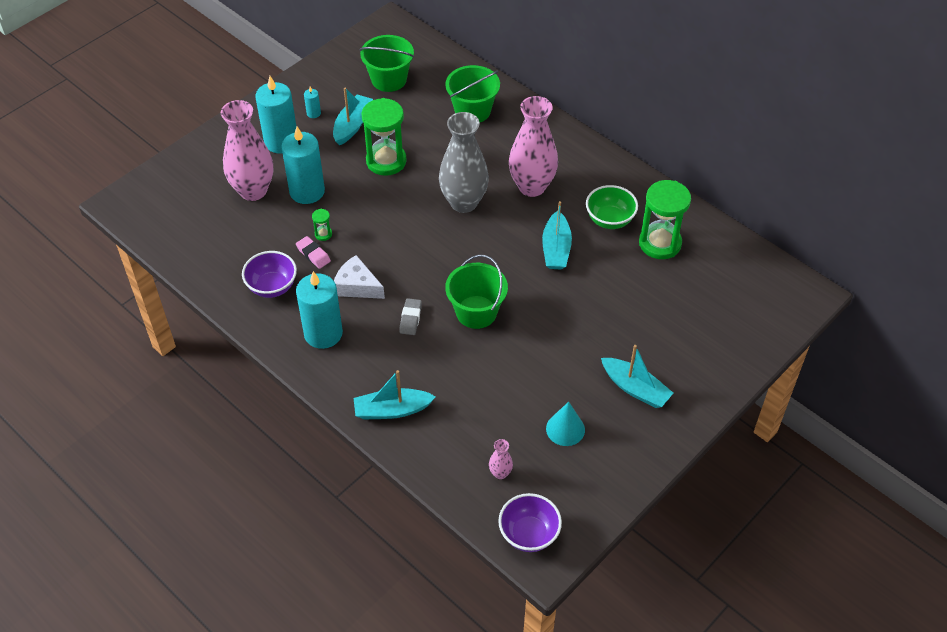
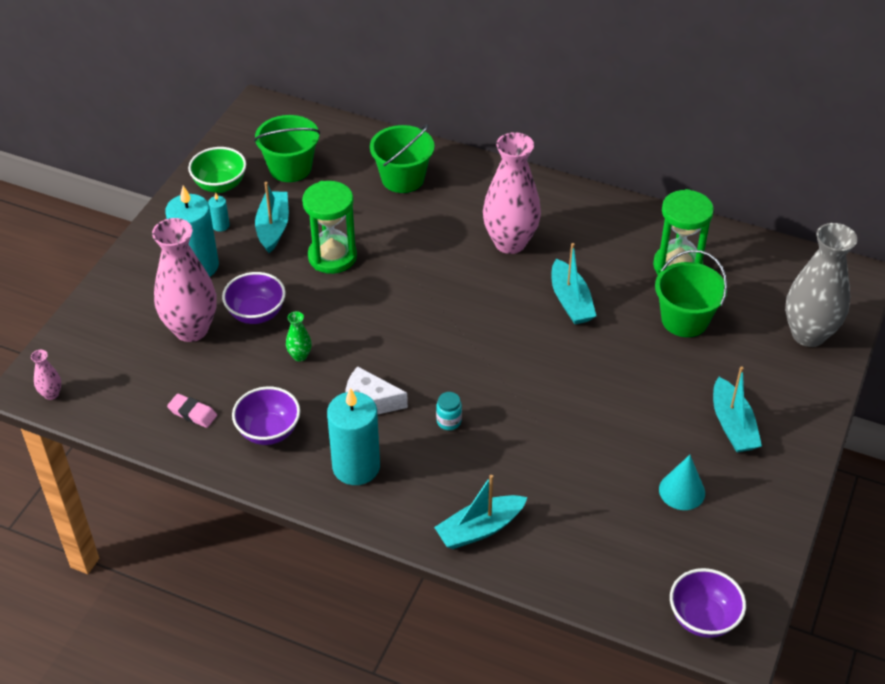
camera: 20 degrees left, 5 degrees down
(307, 191) = (256, 313): turquoise candle -> purple bowl
(313, 254) = (299, 382): pink eraser -> pink eraser (192, 413)
(323, 234) = (300, 356): green hourglass -> green vase
(410, 319) = (449, 421): grey eraser -> turquoise jar
(463, 202) = (443, 279): grey vase -> grey vase (808, 334)
(476, 312) = (519, 393): green bucket -> green bucket (684, 320)
(500, 473) = (637, 561): pink vase -> pink vase (51, 394)
(609, 220) = (612, 256): green bowl -> green bowl (220, 185)
(635, 388) = (732, 425): turquoise boat -> turquoise boat turned 60 degrees clockwise

